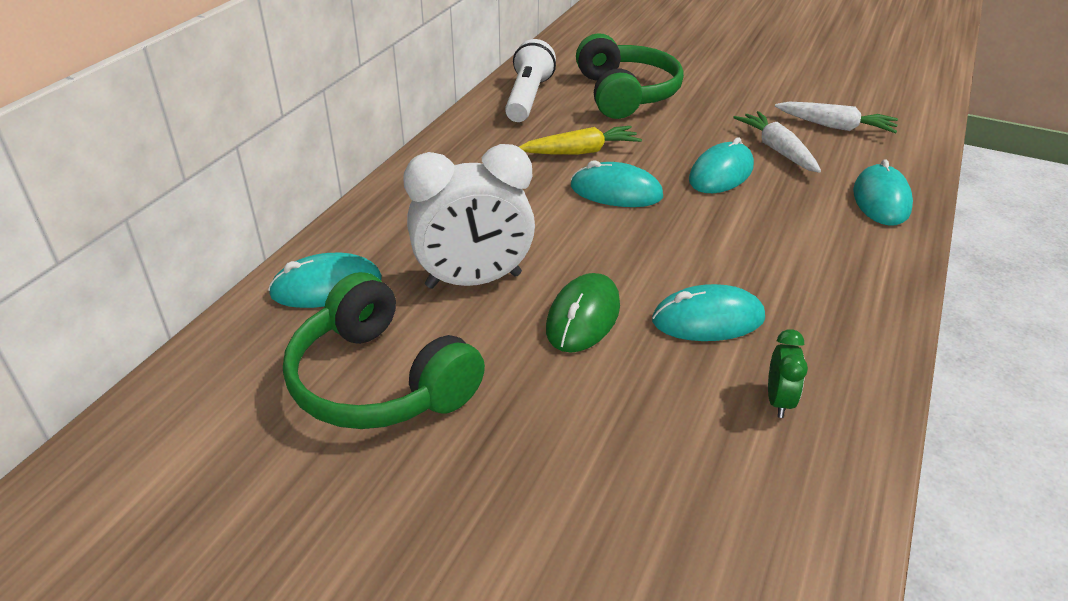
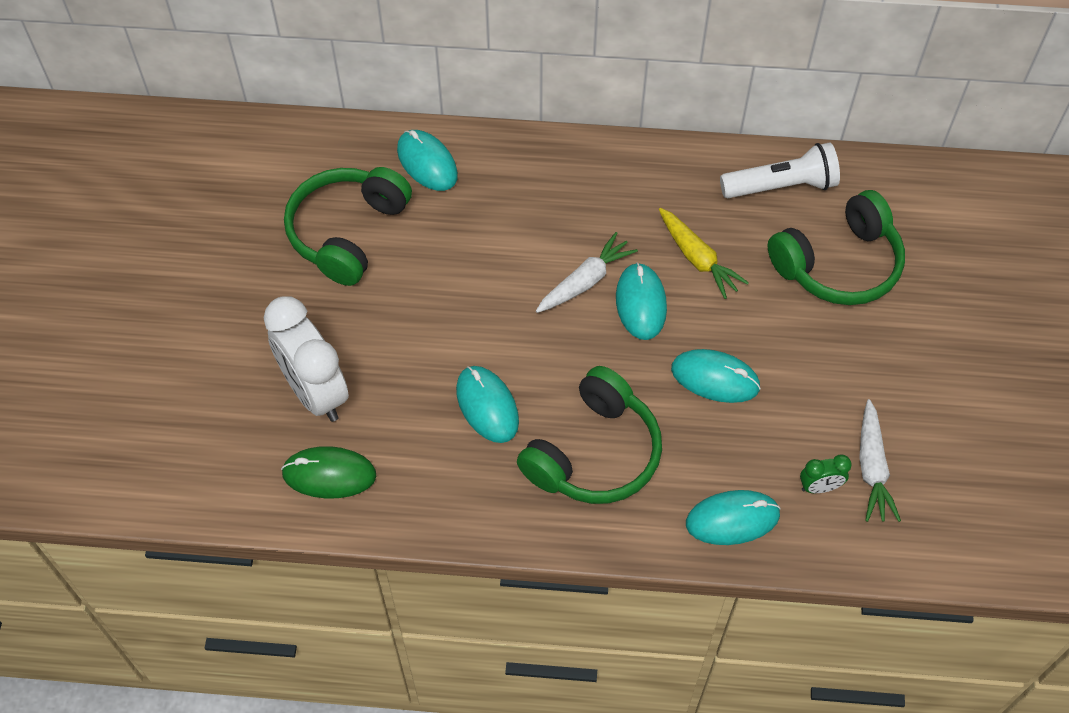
camera: 70 degrees right, 20 degrees up
(474, 281) = (471, 245): white clock -> white clock (315, 392)
(583, 317) = (457, 325): green mouse -> green mouse (329, 474)
(777, 150) = (788, 419): white carrot -> white carrot (585, 281)
(779, 401) = (413, 464): green clock -> green clock (819, 487)
(791, 260) = (594, 453): none -> green headphones

